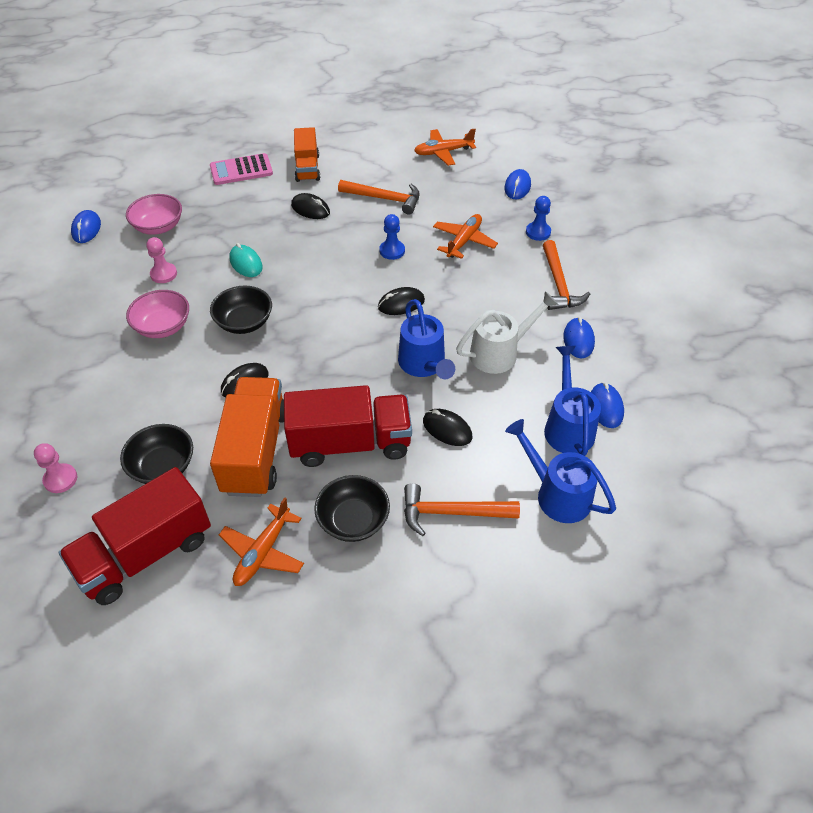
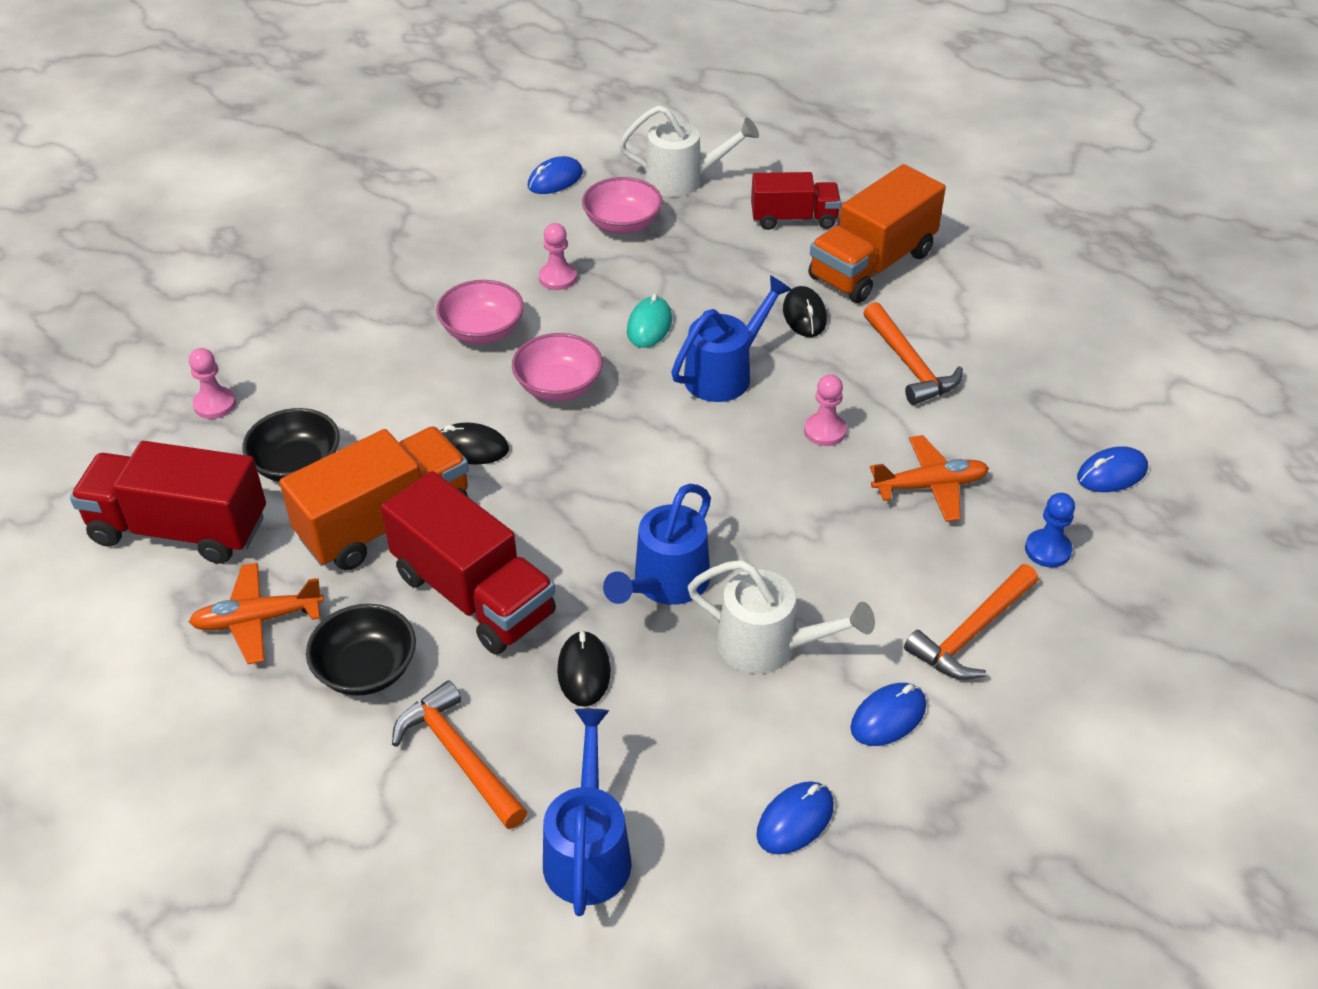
camera: 50 degrees right, 5 degrees down
(159, 186) = (684, 180): none -> white watering can
(241, 170) = (793, 219): pink calculator -> red truck
(244, 322) = (558, 387): black bowl -> pink bowl
(307, 168) = (872, 265): orange truck -> orange truck, size x1.61
(392, 251) = (825, 431): blue pawn -> pink pawn
(401, 304) = (743, 498): black mouse -> none
(443, 152) = (1075, 360): orange plane -> none
(568, 426) = (716, 795): blue watering can -> blue watering can (725, 373)

